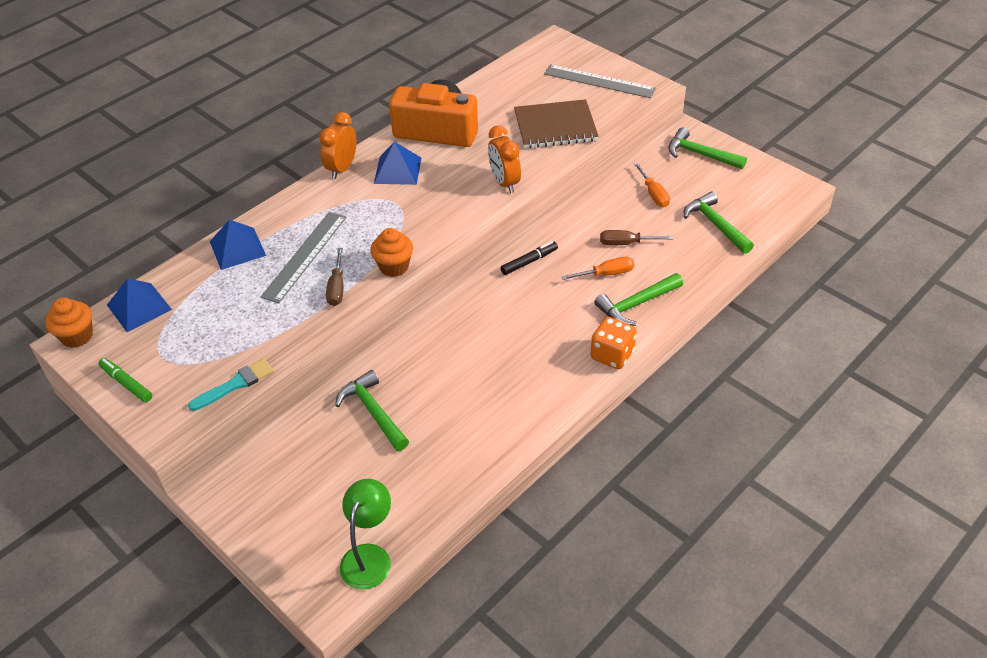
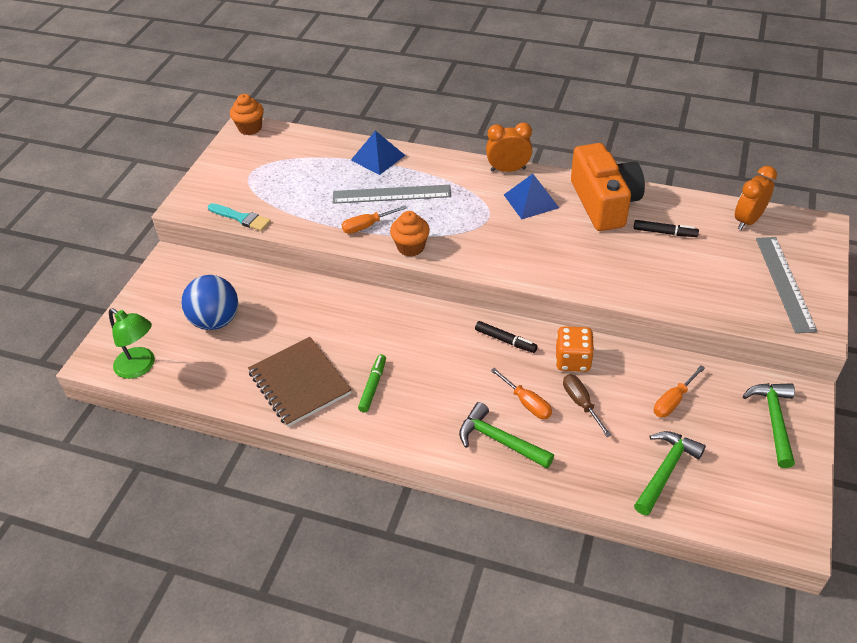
camera: 65 degrees right, 0 degrees up
(126, 383) = (218, 169): green marker -> green marker (373, 386)
(139, 307) = (291, 141): blue pyramid -> none
(337, 287) = (367, 226): brown screwdriver -> orange screwdriver
(347, 469) = (215, 321): none -> blue ball
(369, 556) = (140, 367): green lamp -> green lamp turned 45 degrees clockwise
(373, 412) = (277, 311): green hammer -> none
(500, 114) = (664, 232): none -> black marker
(504, 183) = (567, 273): orange clock -> orange clock (747, 220)
(555, 126) = (679, 277): brown notebook -> brown notebook (299, 383)
(612, 355) = (421, 444): orange dice -> orange dice (572, 360)

